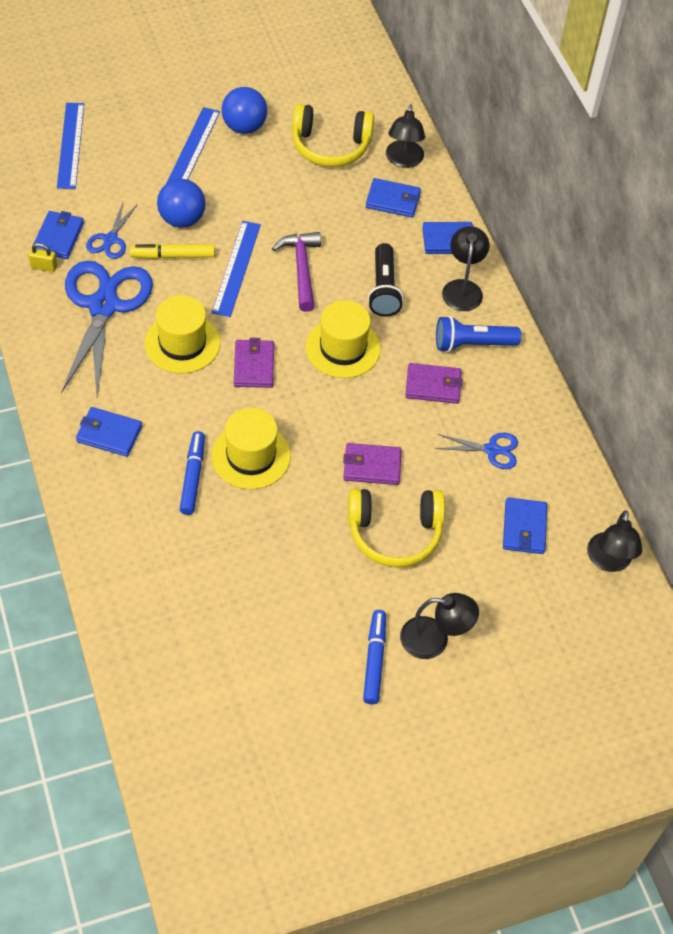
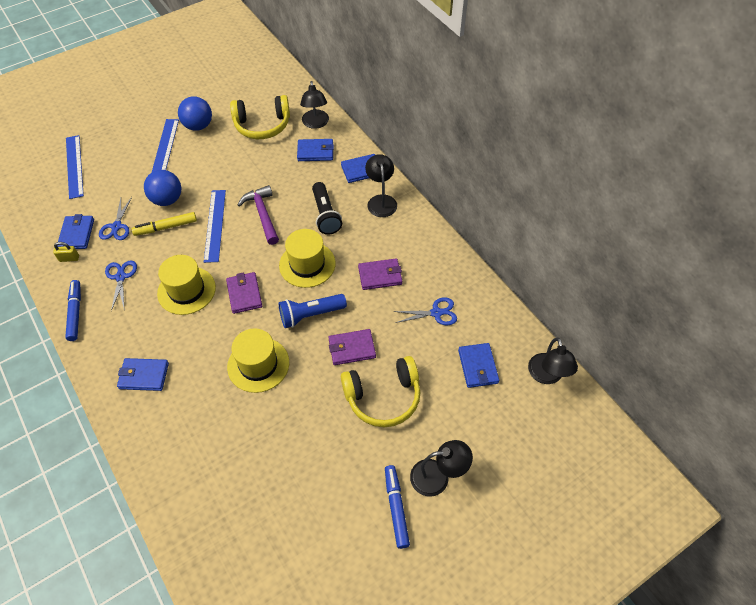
camera: 10 degrees left, 0 degrees up
(103, 306) = (120, 277): blue scissors -> blue scissors, size x0.47
(193, 476) = (217, 393): blue marker -> blue marker (75, 313)
(472, 344) = (399, 238): blue flashlight -> blue flashlight (310, 315)

